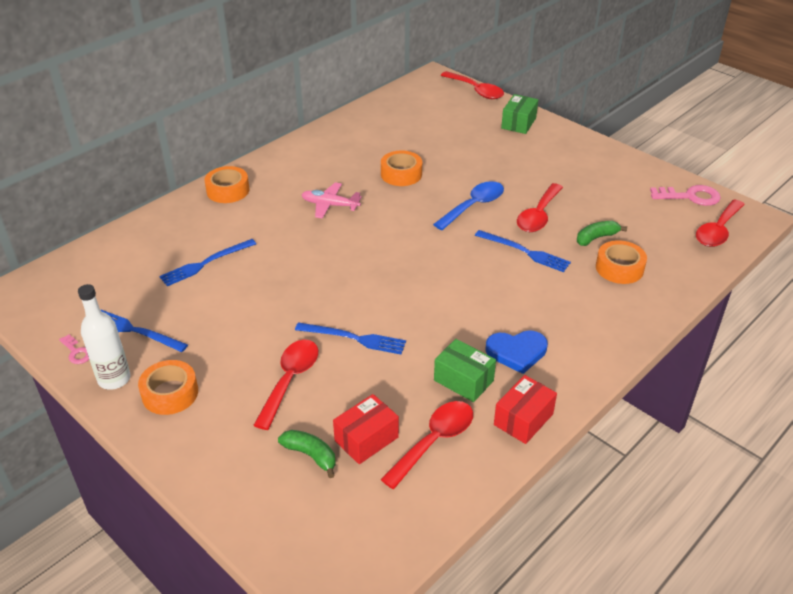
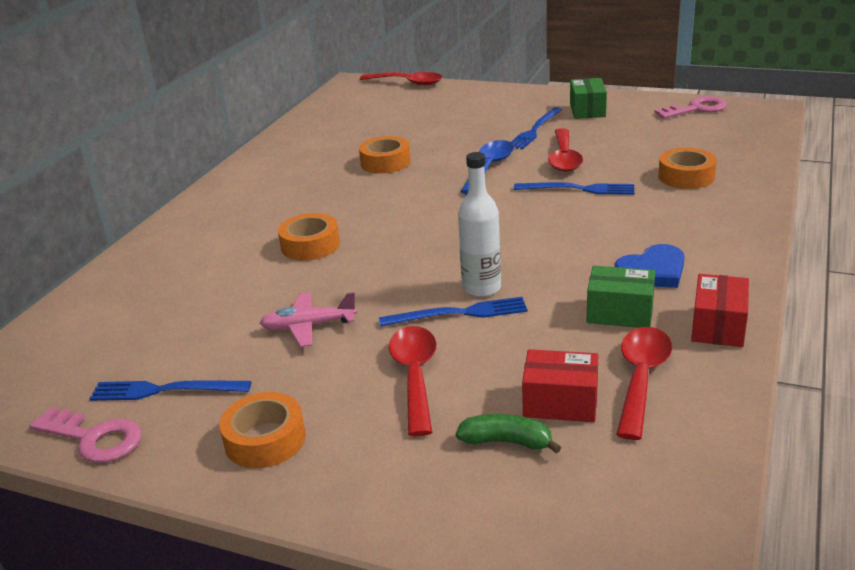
camera: 20 degrees left, 10 degrees down
(76, 352) = (94, 438): pink key -> pink key, size x1.80
(114, 379) = (172, 450): white bottle -> white bottle (481, 288)
(205, 263) = (211, 298): blue fork -> blue fork (535, 130)
(228, 190) = (187, 225): orange tape -> orange tape (310, 245)
(330, 205) = (326, 207): pink plane -> pink plane (308, 326)
(366, 439) = (560, 402): red box -> red box turned 75 degrees clockwise
(518, 123) = (475, 96): green box -> green box (587, 110)
(596, 238) = (639, 160): green banana -> none
(717, 230) = (747, 126): red spoon -> none

